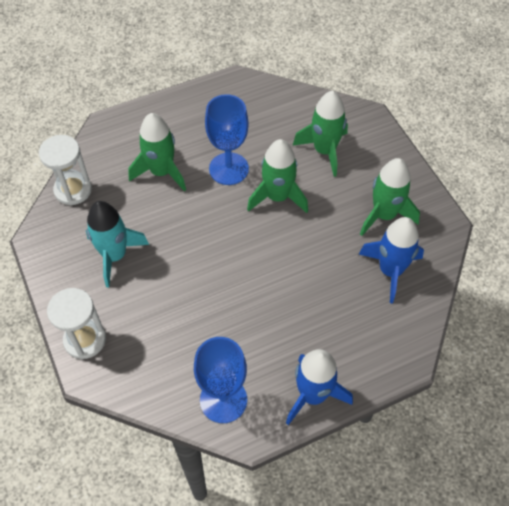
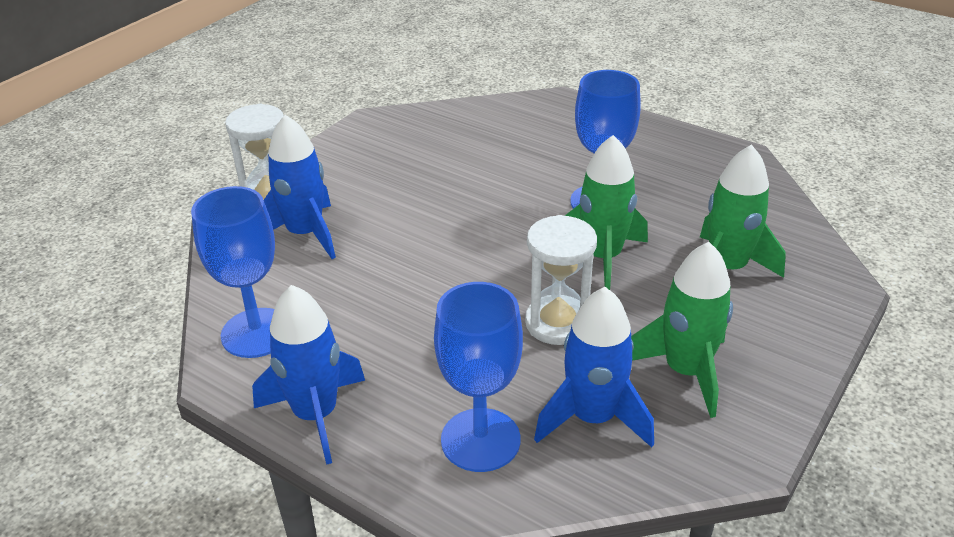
camera: 60 degrees right, 20 degrees down
(73, 190) = (453, 115): white hourglass -> white hourglass (557, 323)
(115, 255) = (394, 174): turquoise rocket -> none
(142, 334) = (305, 234): none -> blue rocket
(161, 172) = (539, 158): green rocket -> none
(376, 326) = (480, 440): none -> blue goblet

